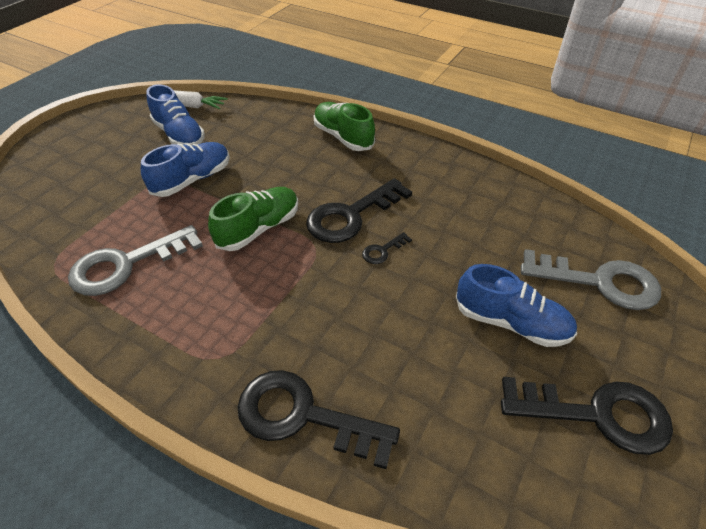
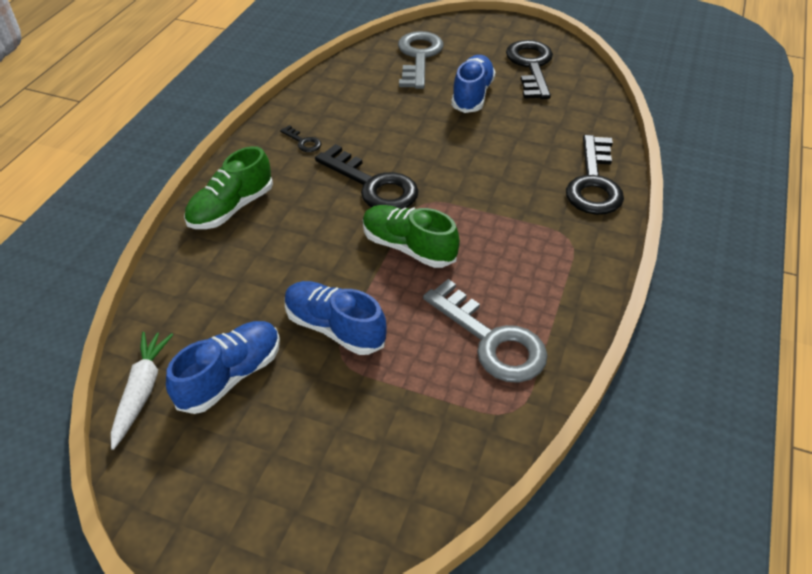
camera: 100 degrees left, 0 degrees up
(382, 251) = (416, 161): black key -> black key (303, 142)

